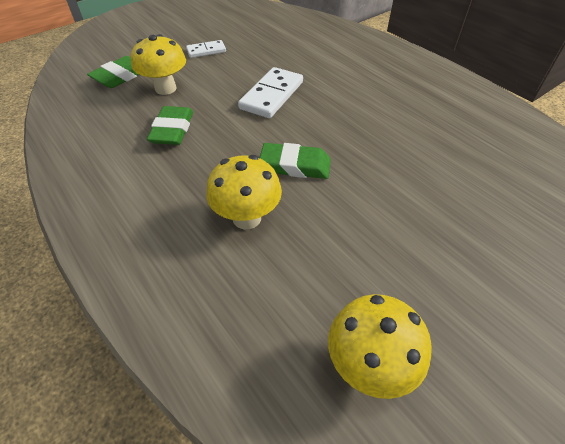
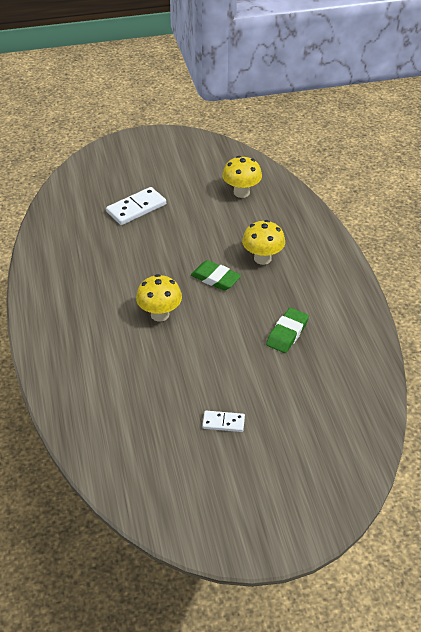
camera: 155 degrees left, 5 degrees down
(121, 76) = (318, 412): green eraser -> none
(165, 88) = (280, 380): yellow mushroom -> yellow mushroom (160, 314)
(271, 95) = (194, 341): white domino -> white domino (136, 208)

